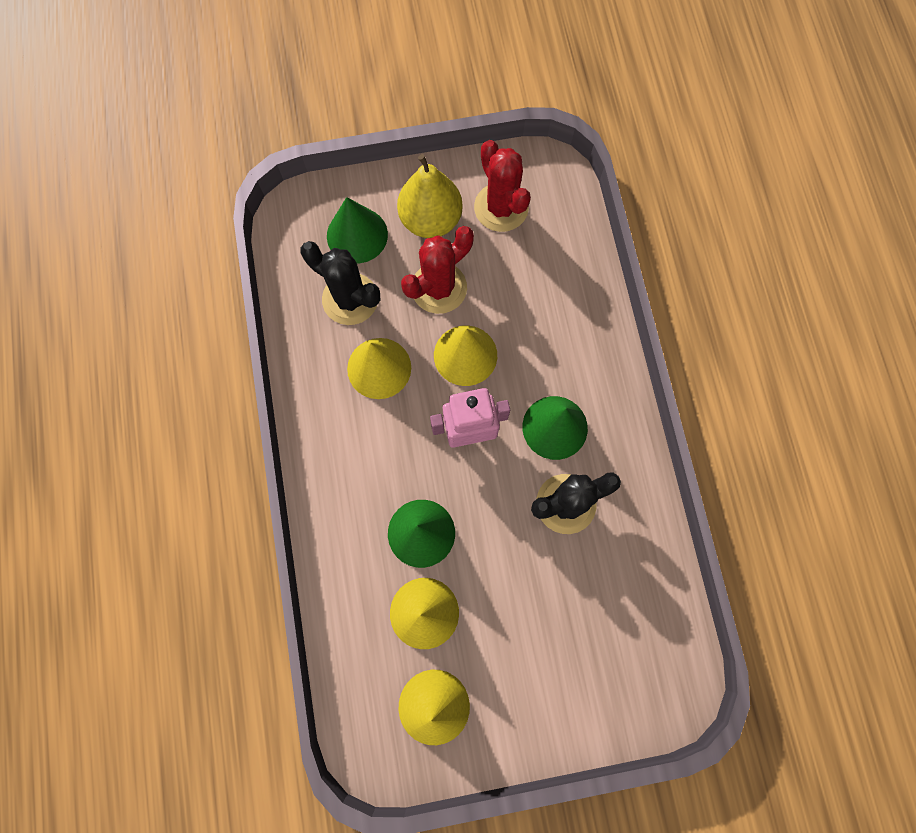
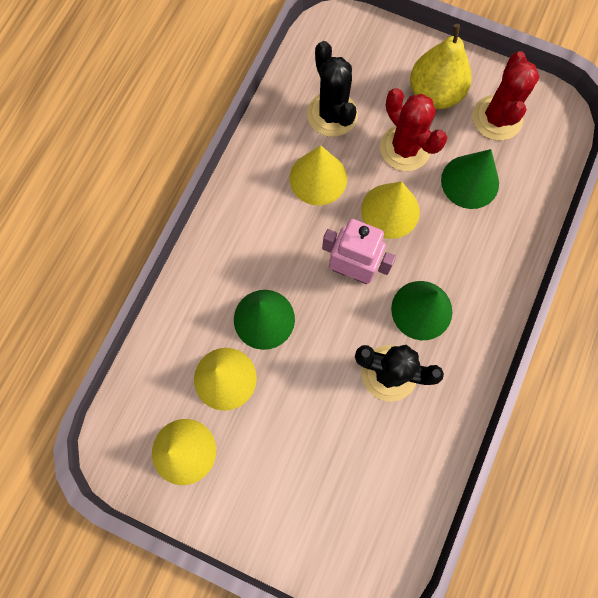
camera: 35 degrees right, 0 degrees up
(357, 235) = (370, 71): green cone -> green cone (470, 181)
(439, 288) = (405, 148): red cactus -> red cactus turned 60 degrees clockwise

